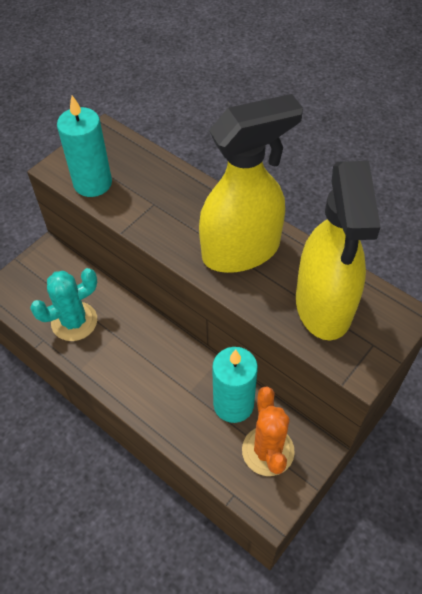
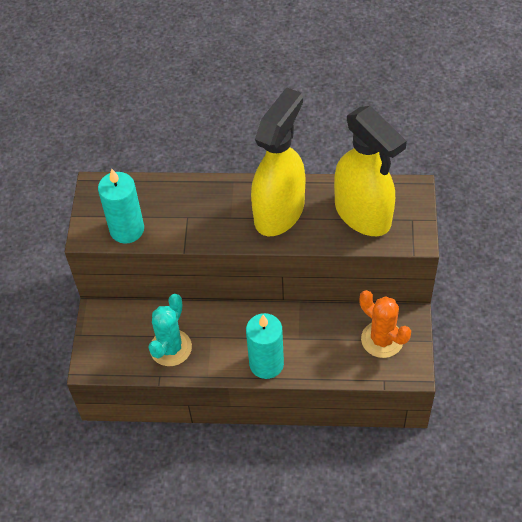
camera: 35 degrees left, 0 degrees up
(233, 404) = (335, 326): turquoise candle -> turquoise candle (266, 364)

